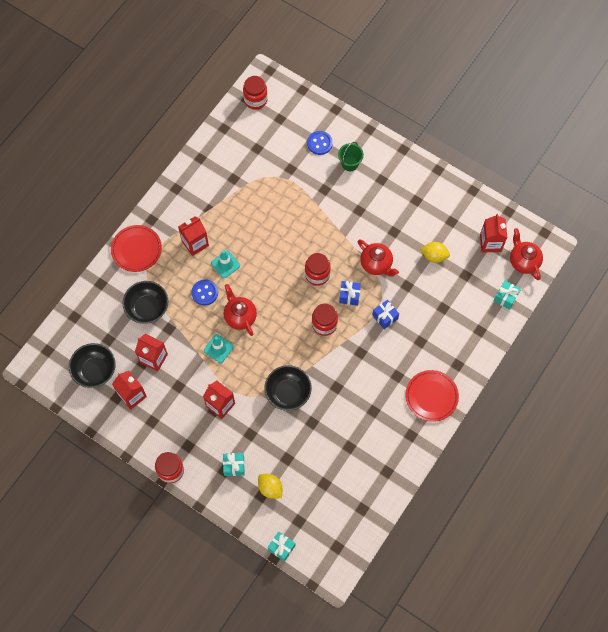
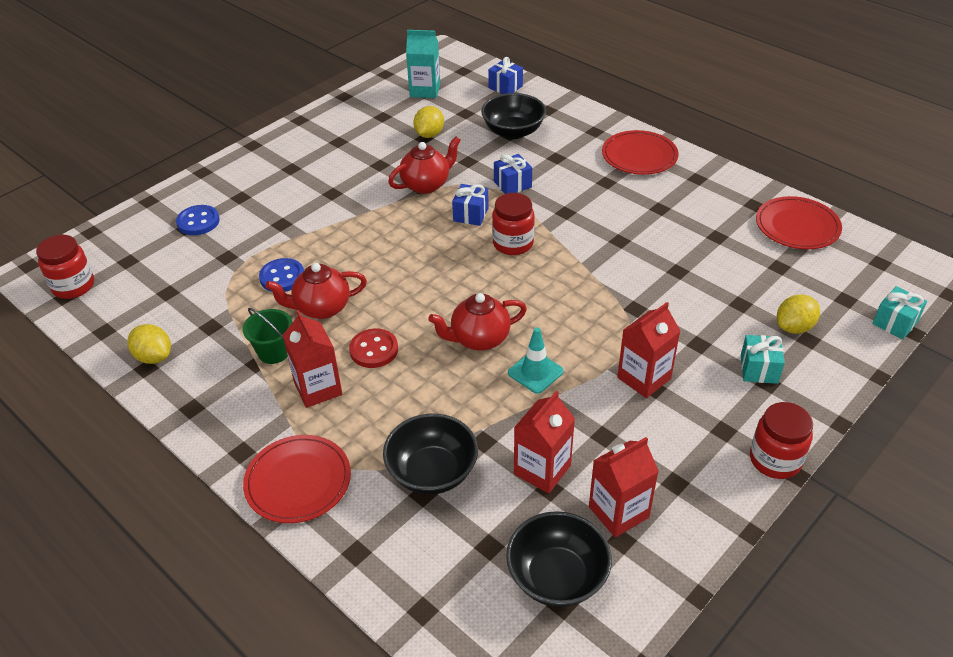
camera: 80 degrees left, 25 degrees down
(205, 293) = (422, 382): blue button -> blue button (282, 277)
(208, 159) = (154, 357): none -> yellow lemon
(225, 264) = (374, 350): turquoise traffic cone -> red button
(288, 392) = (625, 293): black bowl -> black bowl (513, 132)
(317, 274) = (426, 244): red jar -> none
(350, 163) = (250, 195): green bucket -> green bucket (274, 352)
(367, 498) = (797, 226): none -> red plate
(490, 243) = (425, 90): red carton -> turquoise carton
(505, 297) = (505, 87): turquoise gift -> blue gift
(523, 261) = (458, 70): red teapot -> red teapot (321, 308)

